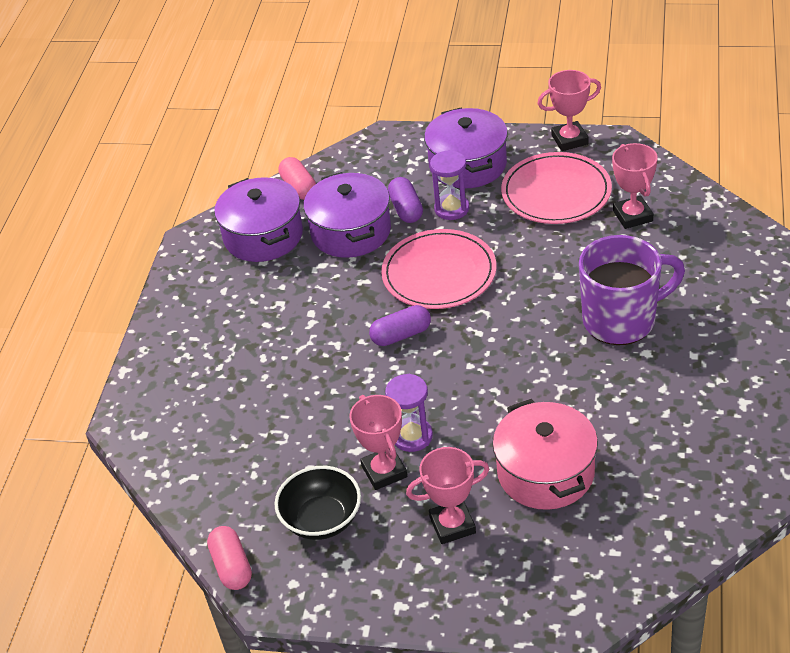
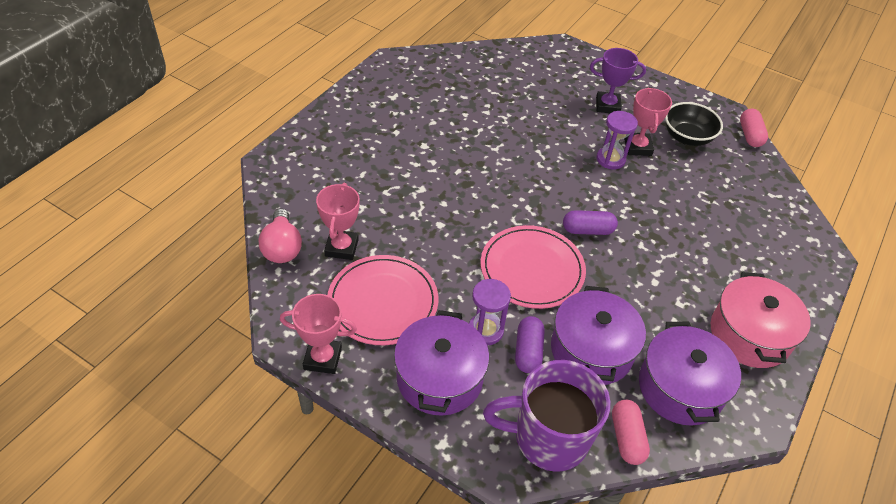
camera: 165 degrees left, 5 degrees up
(452, 525) = (607, 106): pink trophy -> purple trophy
(545, 472) = (537, 109): pink pot -> pink pot (749, 335)
(621, 320) = (422, 172): purple mug -> purple mug (548, 438)
(685, 193) = (282, 247): none -> pink light bulb

